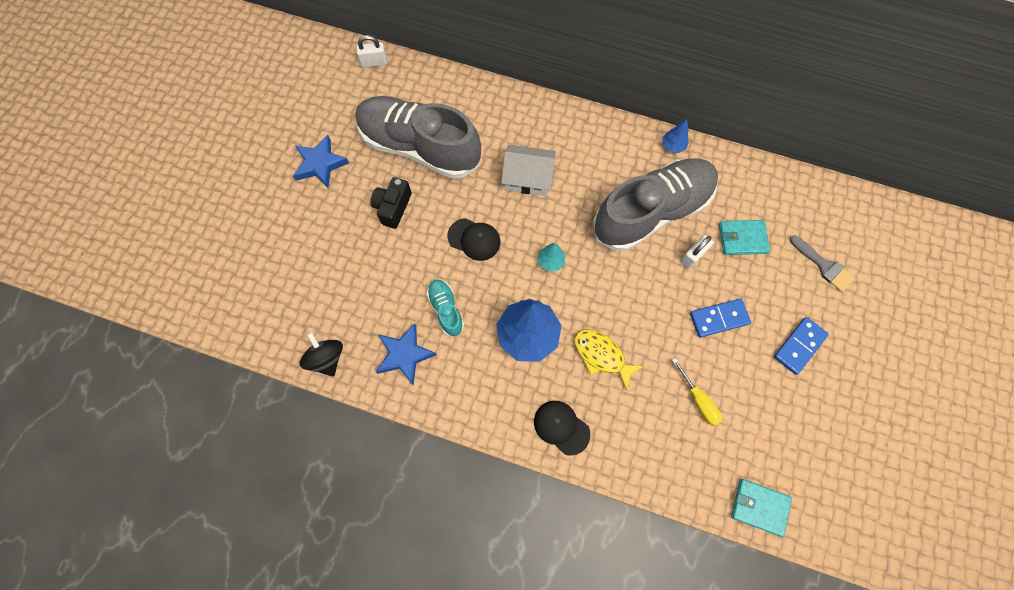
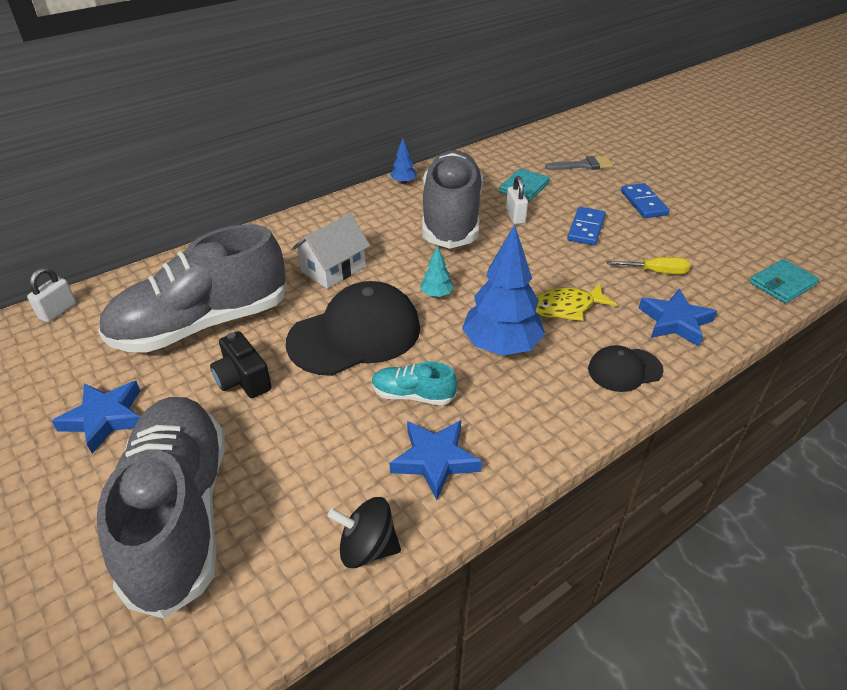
camera: 55 degrees left, 30 degrees down
(290, 254) = (179, 514): none -> grey shoe
(474, 239) = (355, 334): black cap -> black cap, size x1.93
(642, 440) = (675, 322): none -> blue star

